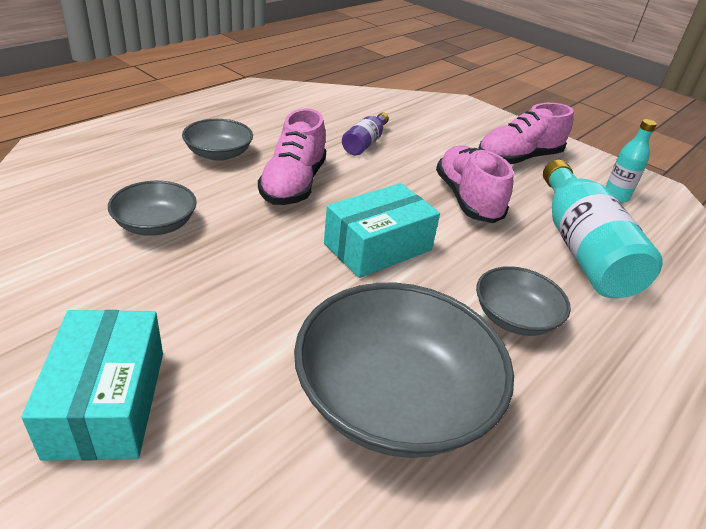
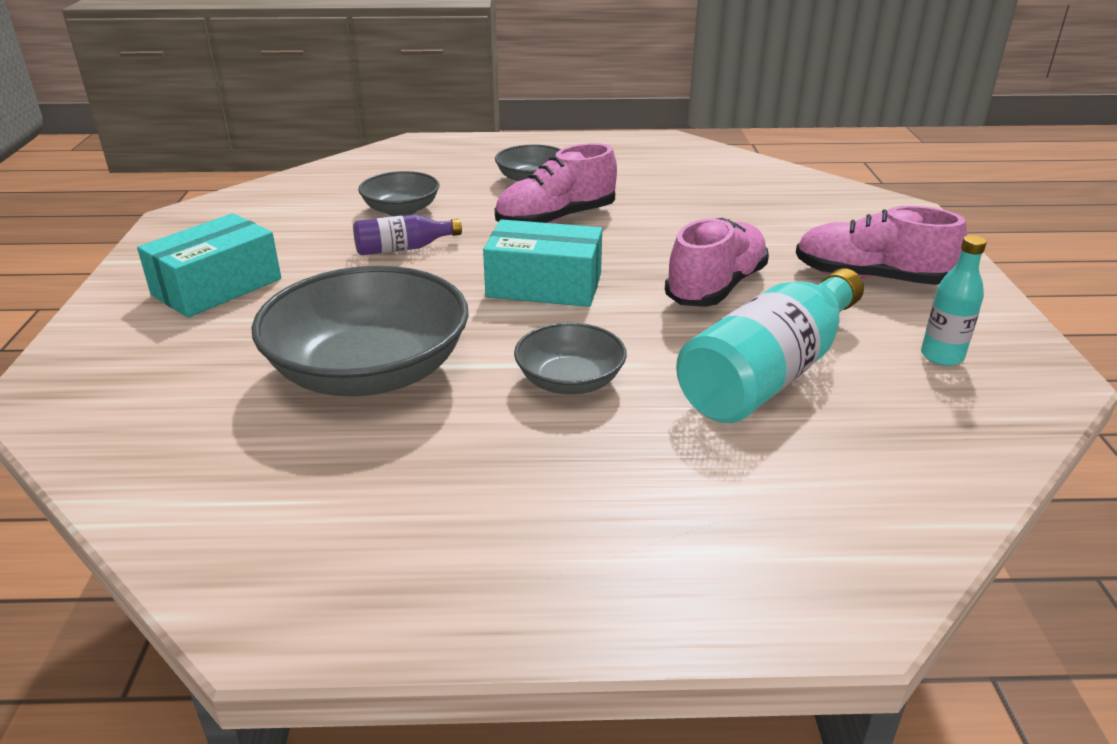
camera: 50 degrees right, 5 degrees down
(365, 143) = (693, 211): purple bottle -> purple bottle (403, 249)

